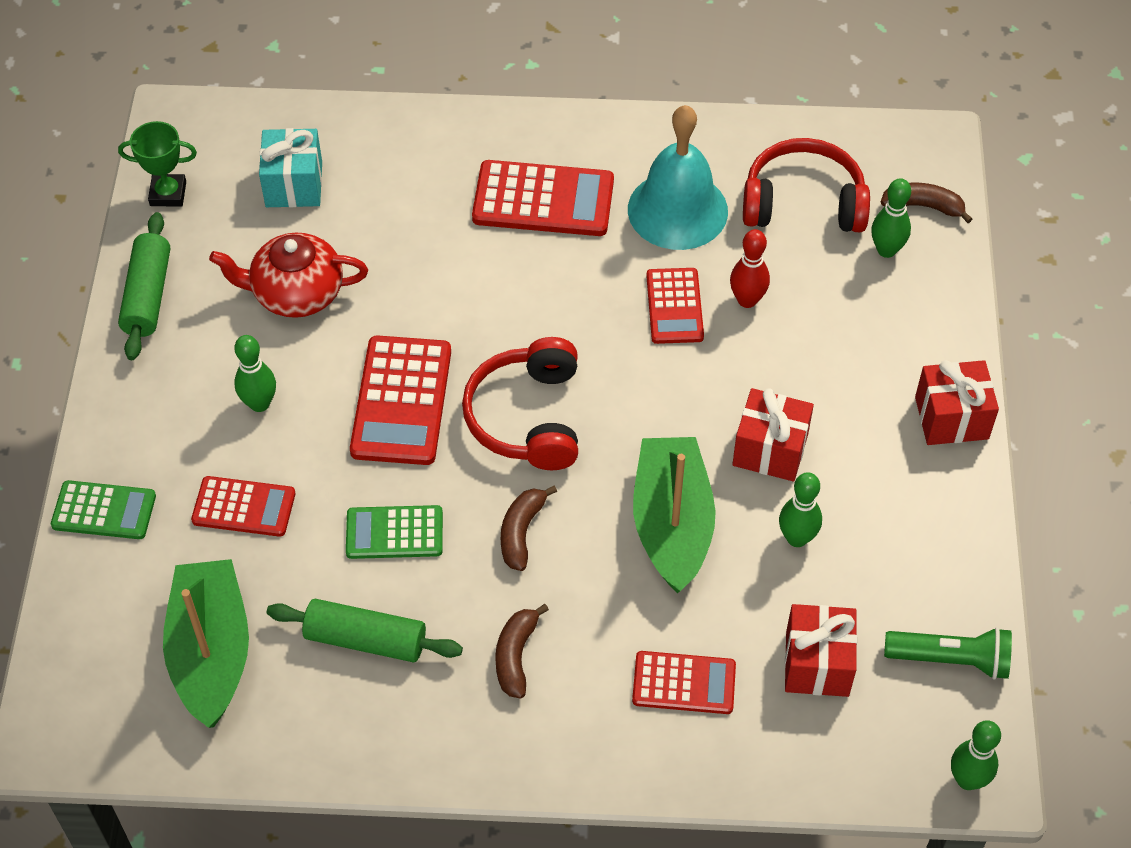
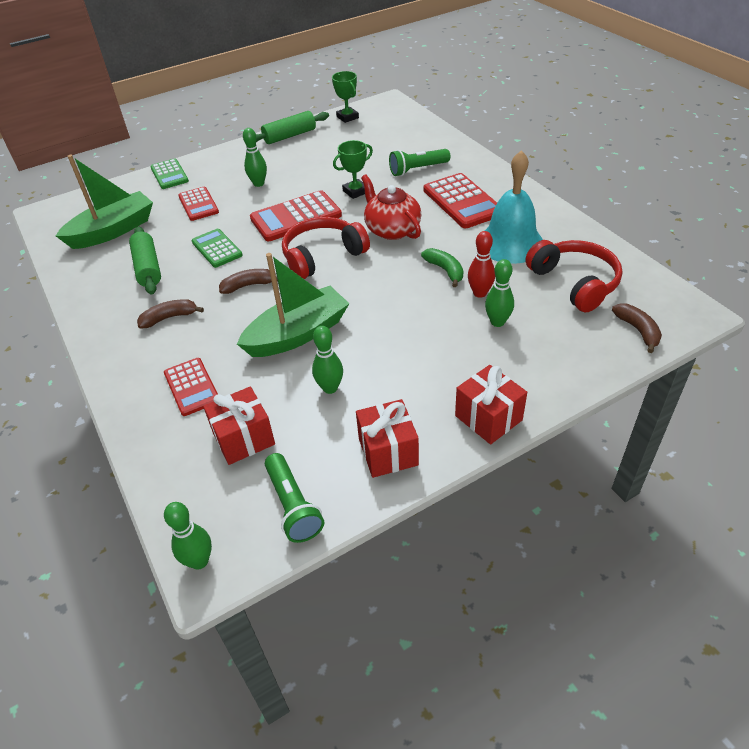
camera: 60 degrees right, 10 degrees down
(294, 184) = (387, 139): turquoise gift -> none
(296, 293) = (328, 166): red teapot -> red teapot (392, 229)
(402, 299) = (355, 191): none -> green trophy
(415, 199) = (417, 169): none -> green flashlight
(674, 306) = (445, 270): red calculator -> green banana
(770, 450) = (384, 348): red gift -> red gift (388, 451)
(886, 250) = (584, 330): green bowling pin -> green bowling pin (497, 322)

